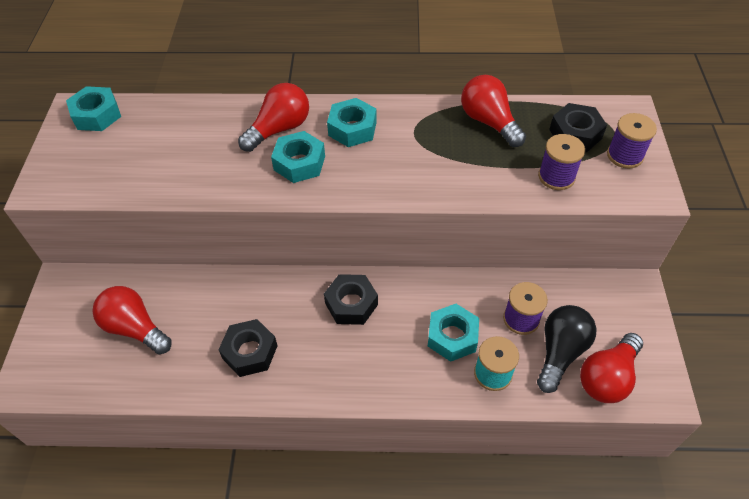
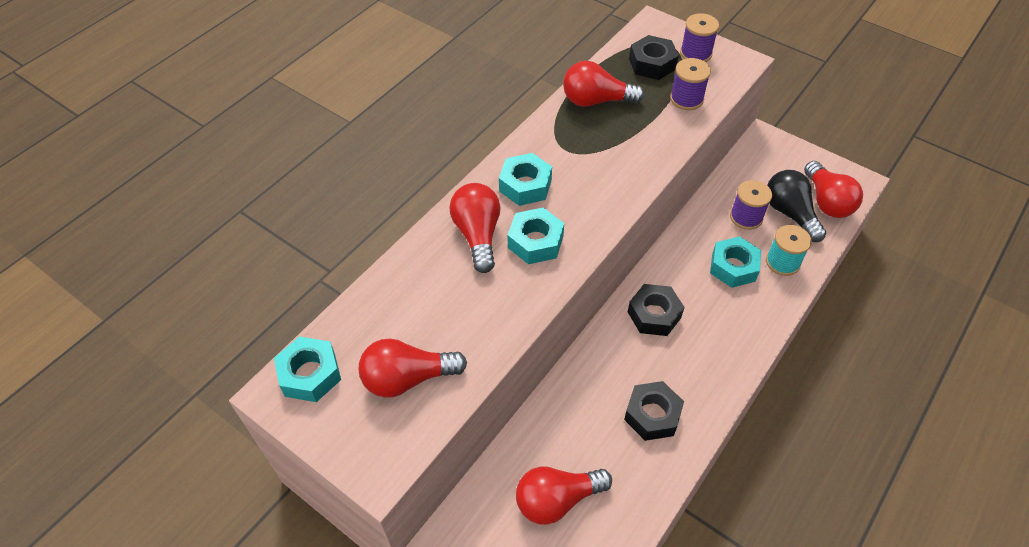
camera: 55 degrees left, 0 degrees up
(123, 161) = (407, 378): none -> red light bulb

